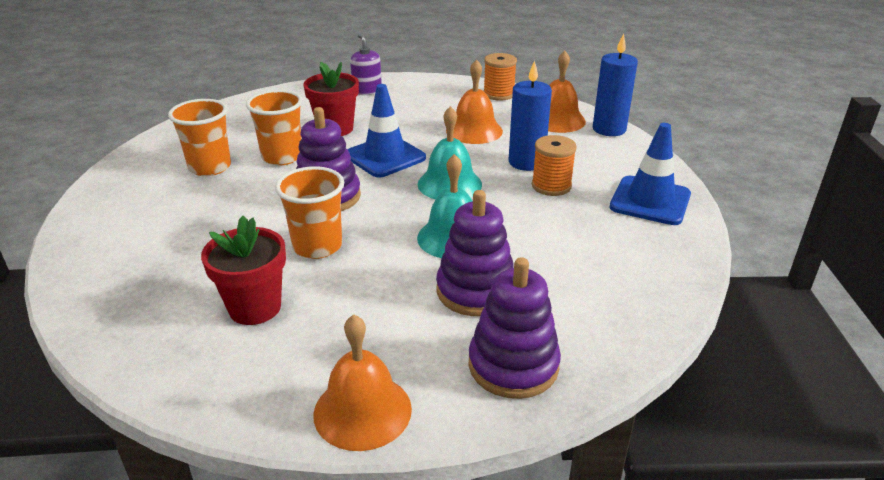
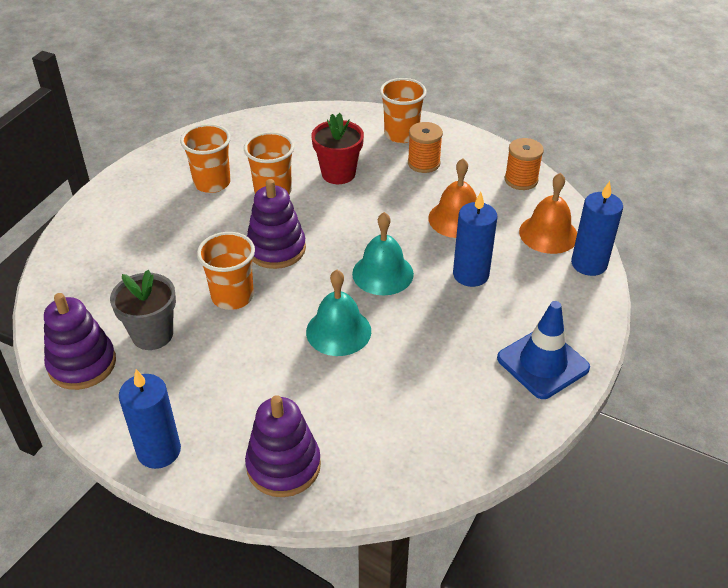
camera: 30 degrees right, 10 degrees up
(255, 307) = (152, 335): red flower pot -> grey flower pot
(362, 411) = (159, 451): orange bell -> blue candle
(367, 91) = (401, 134): purple soap dispenser -> orange cup
(385, 157) = (354, 222): blue traffic cone -> none
(476, 291) = (312, 389): purple stacking toy -> purple stacking toy (82, 364)
(551, 186) = (468, 310): orange spool -> orange spool (423, 163)

